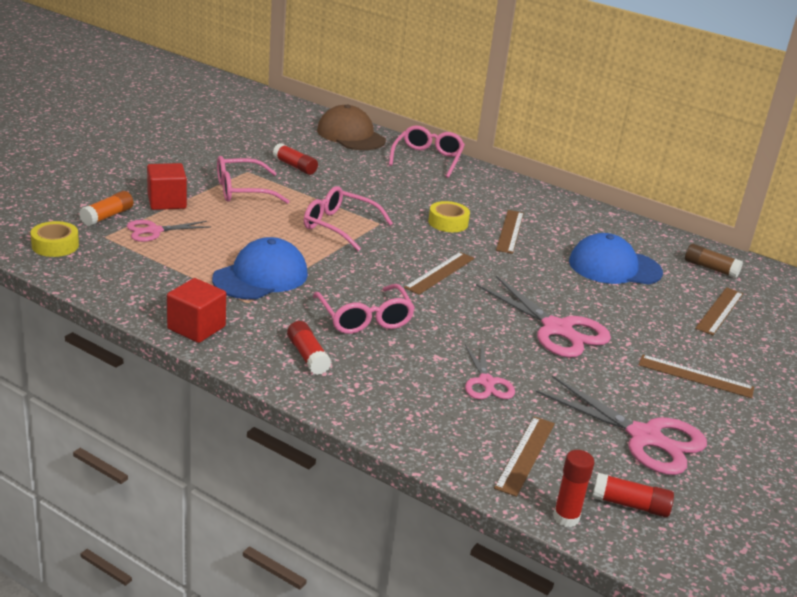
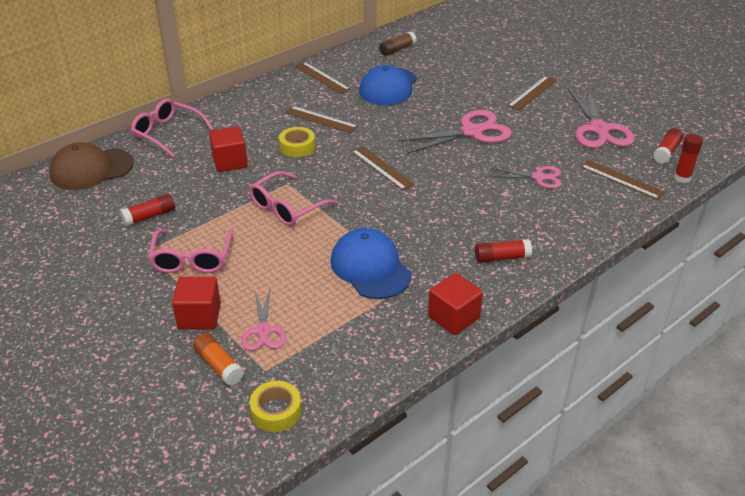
camera: 70 degrees left, 10 degrees up
(364, 318) = (448, 219): pink glasses -> none
(399, 192) = (230, 162): none -> red cube
(644, 437) = (599, 129): pink scissors -> pink scissors turned 120 degrees clockwise
(719, 311) = (454, 62): brown ruler -> brown ruler (322, 77)

